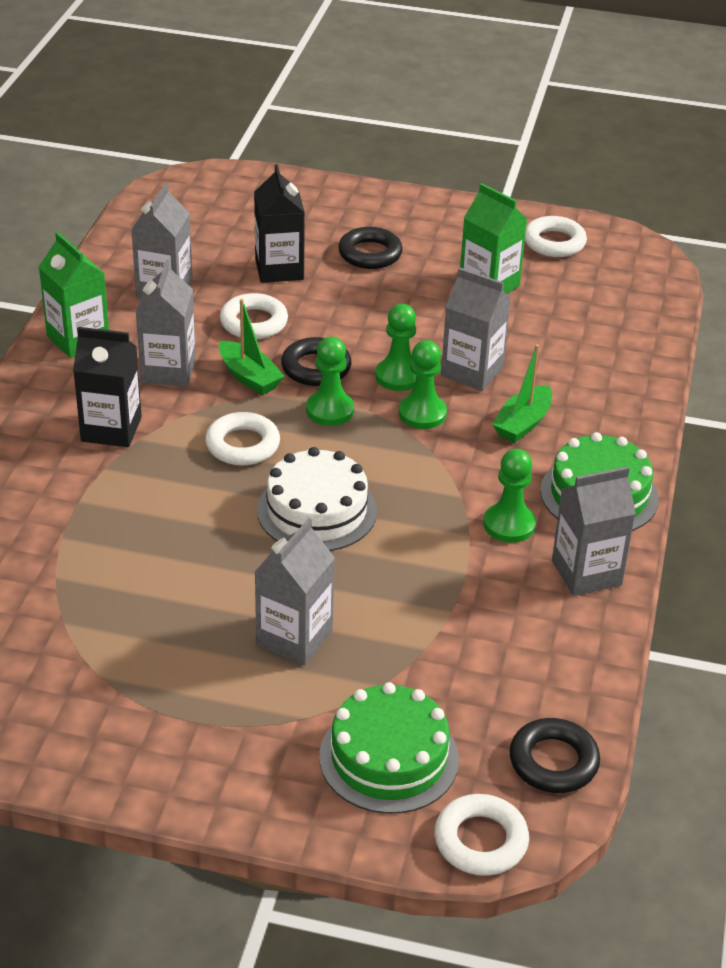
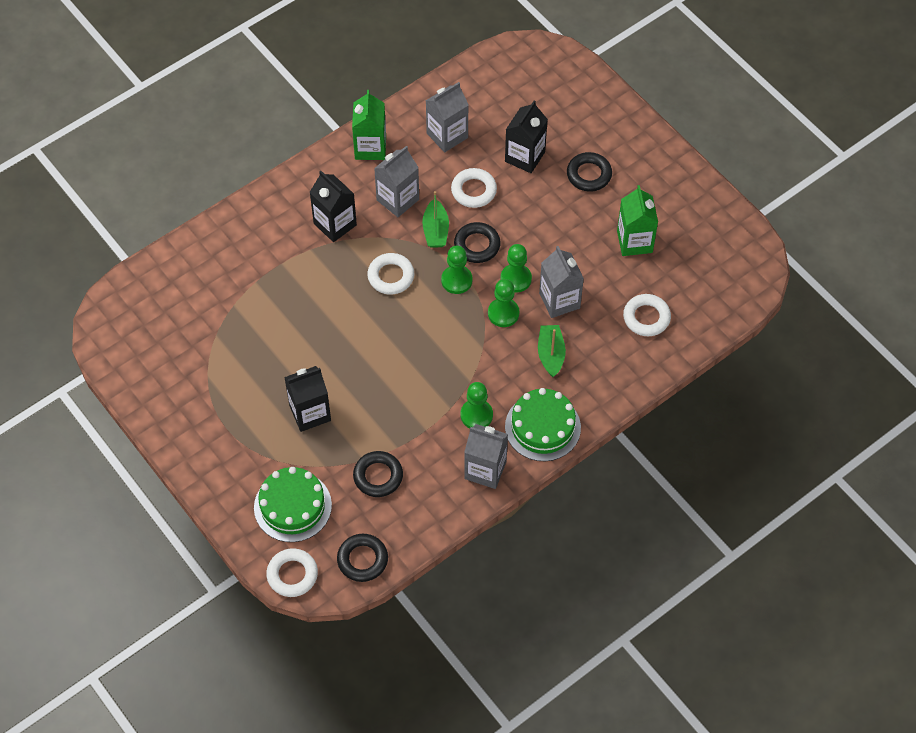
camera: 40 degrees right, 20 degrees up
(294, 638) = (310, 413): grey carton -> black carton
(317, 510) = (389, 343): white cake -> none
(464, 656) = (378, 476): none -> black ring
(523, 423) = (551, 354): green boat -> green boat turned 105 degrees clockwise
(554, 242) = (710, 230): white ring -> white ring (646, 317)

